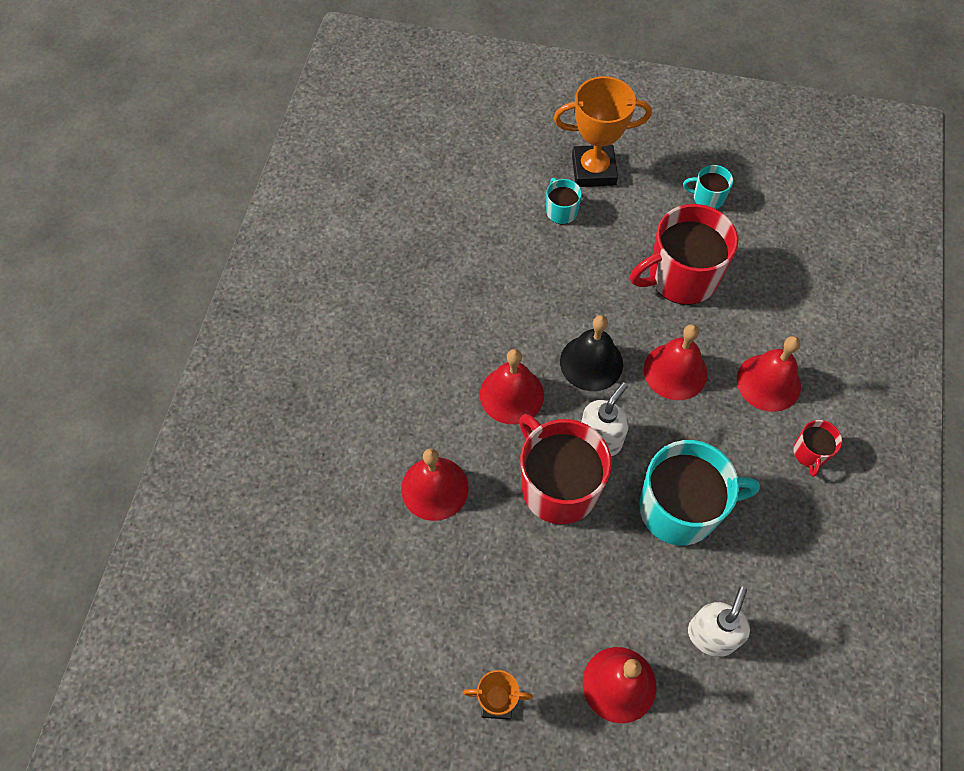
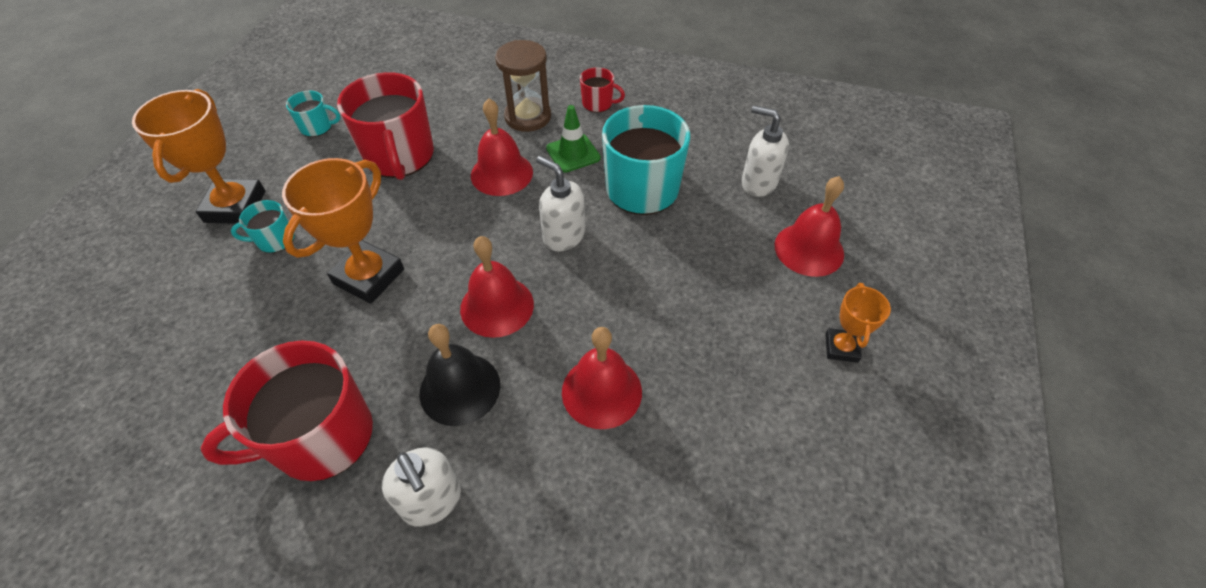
camera: 85 degrees left, 10 degrees down
(340, 381) = (432, 501): none -> white soap dispenser
(531, 290) = (369, 276): none -> orange trophy
(558, 486) = (611, 275): red mug -> red mug (321, 437)
(591, 362) = (475, 234): black bell -> black bell (460, 388)
(707, 198) = (317, 127): turquoise mug -> turquoise mug turned 105 degrees counterclockwise
(719, 435) = (573, 153): none -> green traffic cone
(768, 382) = (528, 117): red bell -> brown hourglass

